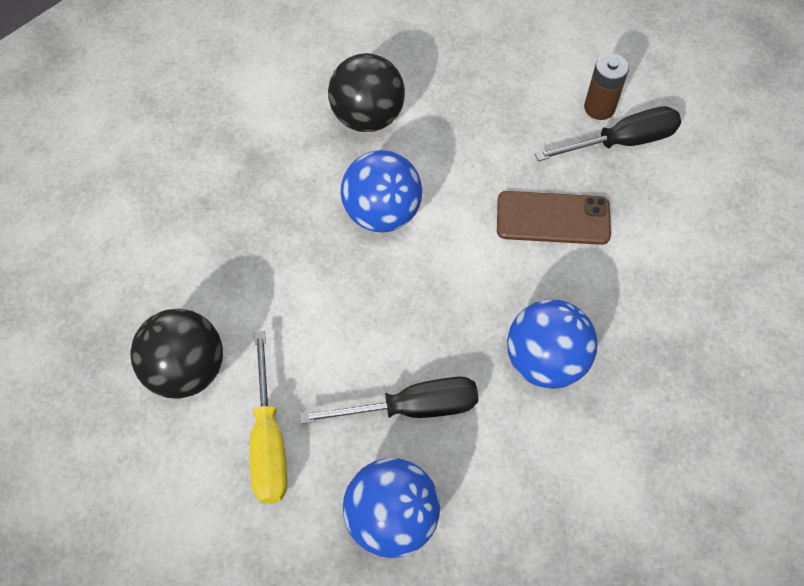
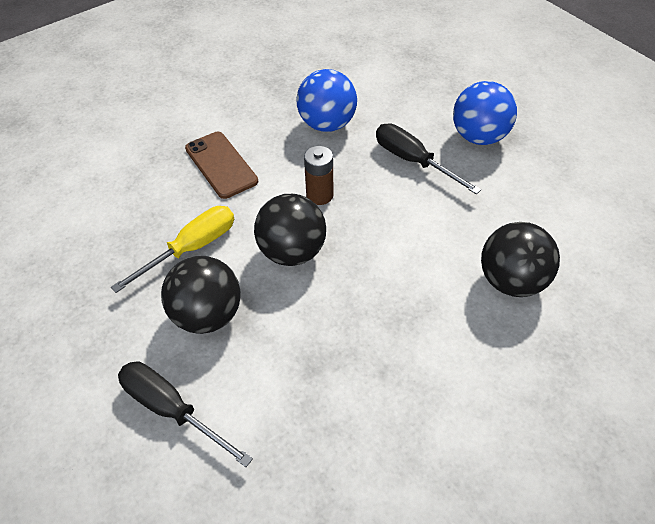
camera: 125 degrees left, 10 degrees down
(268, 440) = (502, 210): yellow screwdriver -> yellow screwdriver (191, 248)
(382, 213) = (292, 252): blue ball -> black ball
(599, 108) = (100, 185): brown battery -> brown battery (319, 195)
(622, 142) = (126, 161): black screwdriver -> black screwdriver (172, 410)

